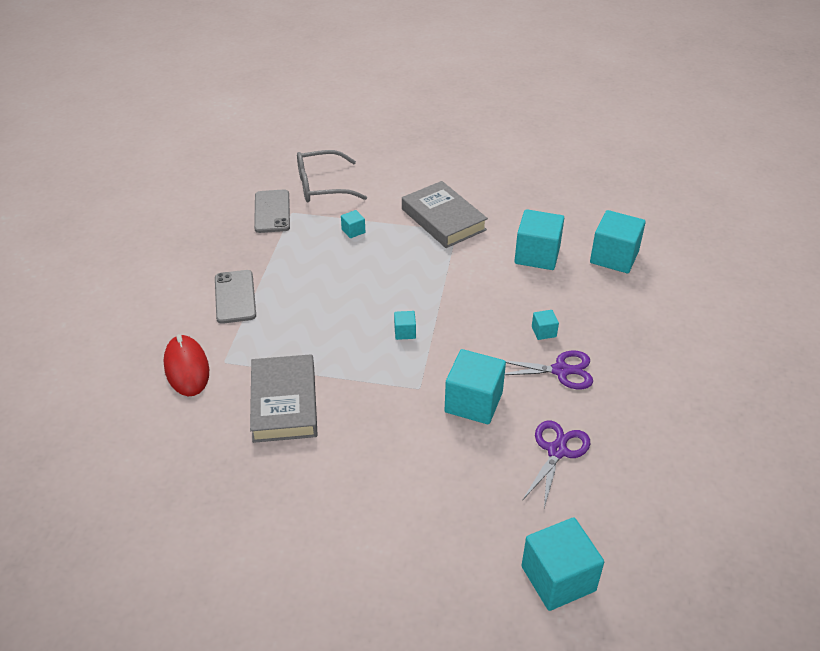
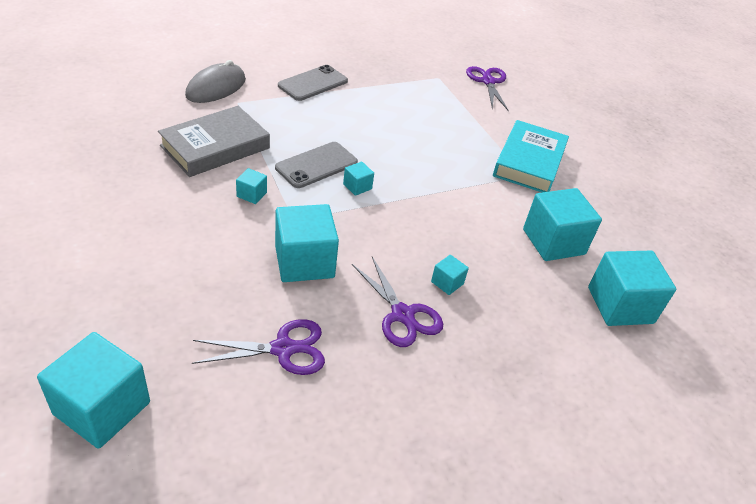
camera: 50 degrees right, 0 degrees up
(187, 368) = (216, 88): red mouse -> grey mouse
(272, 211) = (428, 68): grey phone -> grey phone (316, 165)
(322, 186) = (488, 82): grey glasses -> purple scissors
(353, 231) = (453, 116): turquoise cube -> turquoise cube (251, 194)
(443, 219) = (529, 162): grey book -> turquoise book

